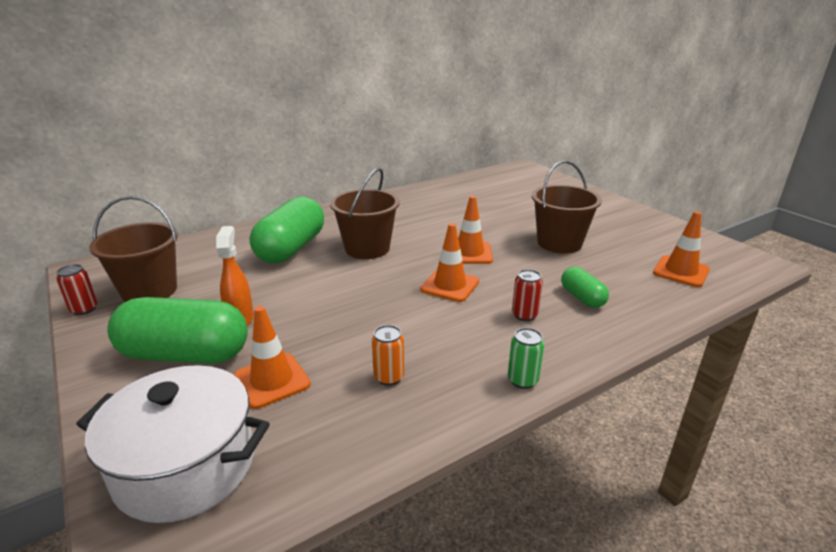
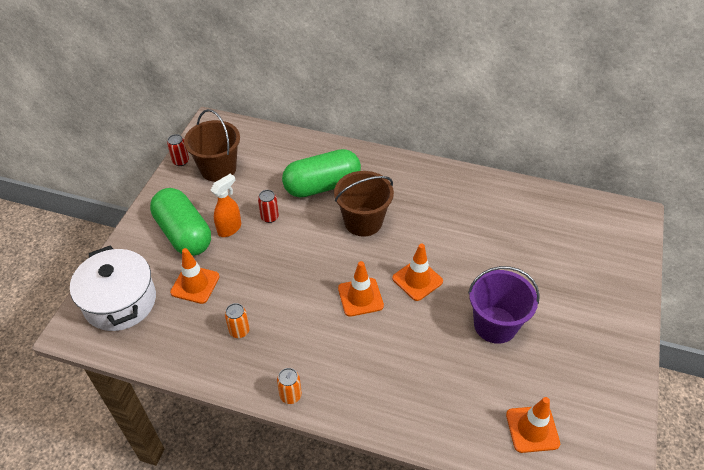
camera: 50 degrees right, 20 degrees up
(522, 380) = (290, 395): green can -> orange can
(524, 315) = (363, 359): red can -> red can (269, 217)
(559, 243) = (495, 325): brown bucket -> purple bucket
(582, 298) = (419, 380): green capsule -> none

